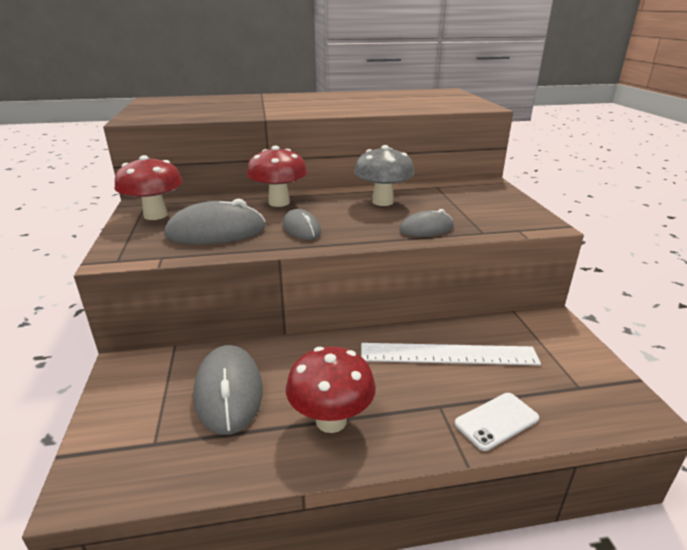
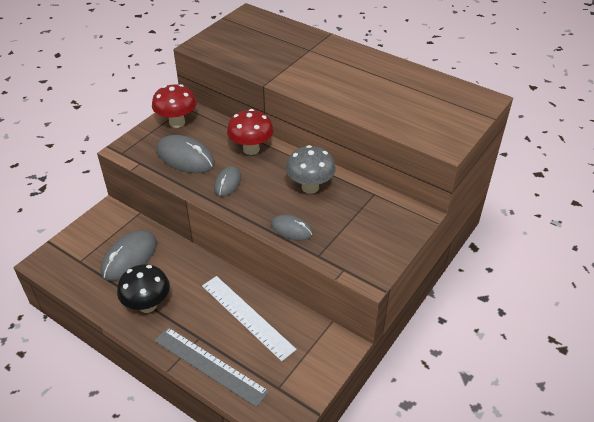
camera: 45 degrees right, 15 degrees up
(331, 420) = (147, 305): red mushroom -> black mushroom
(496, 421) = (210, 365): white phone -> grey ruler

